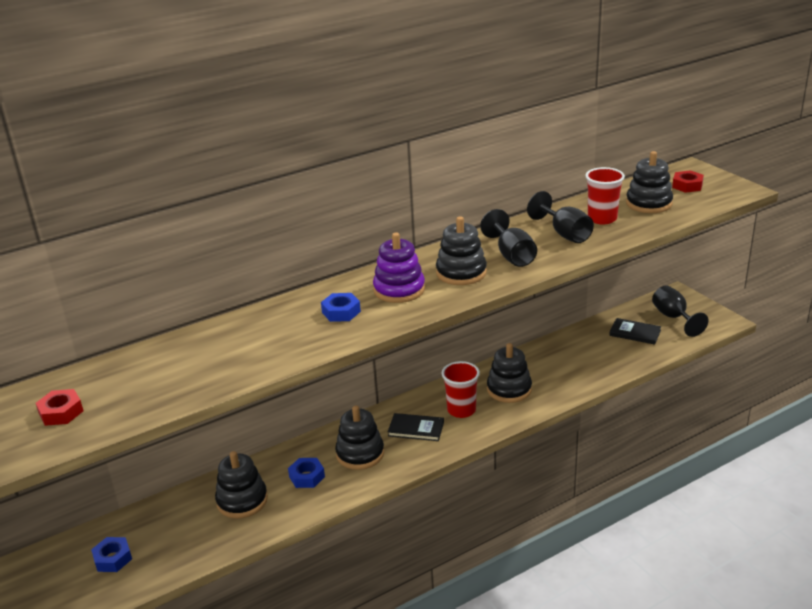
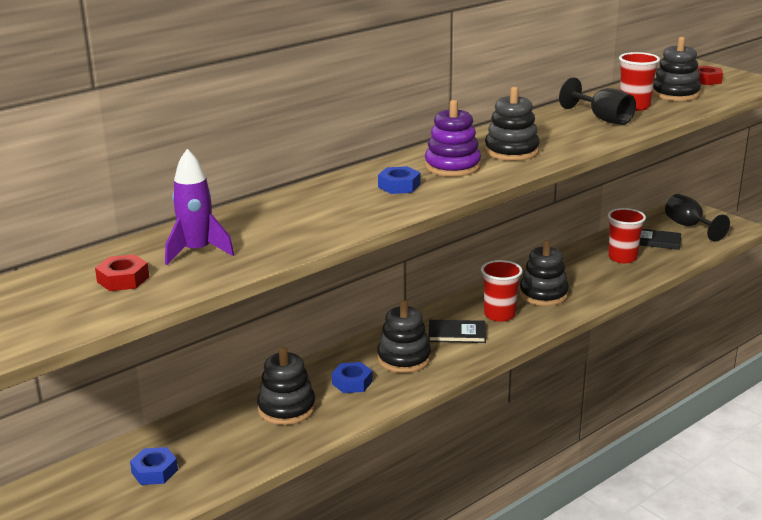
camera: 10 degrees left, 5 degrees down
(135, 383) = (197, 252): none -> purple rocket
(512, 255) = (557, 137): black goblet -> none
(597, 351) = (622, 258): none -> red cup

